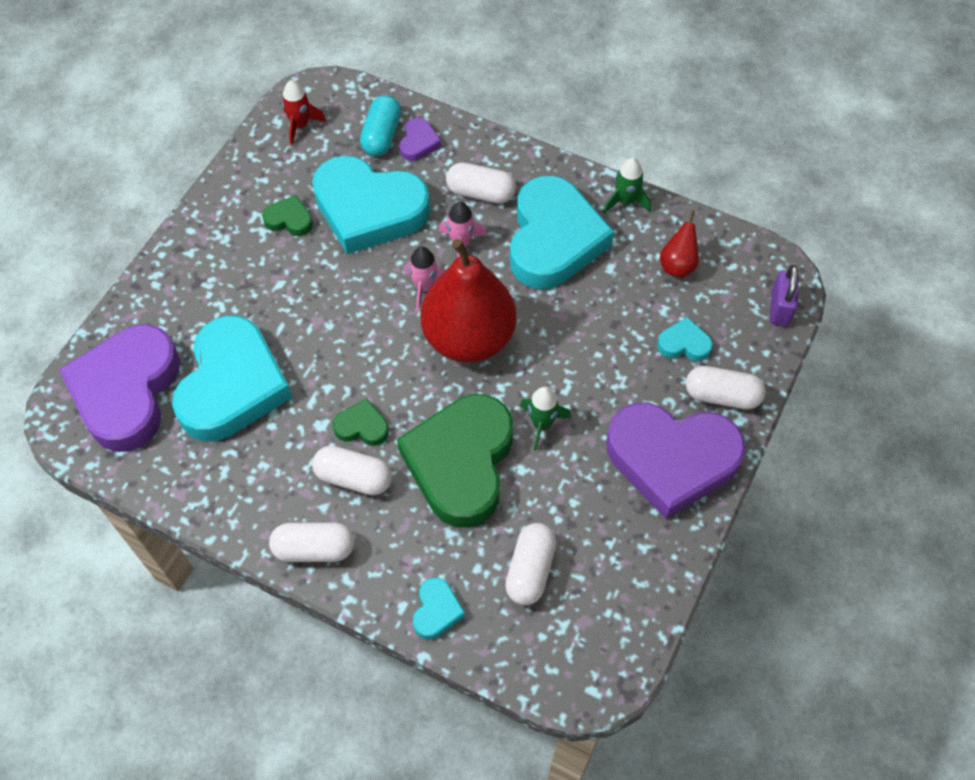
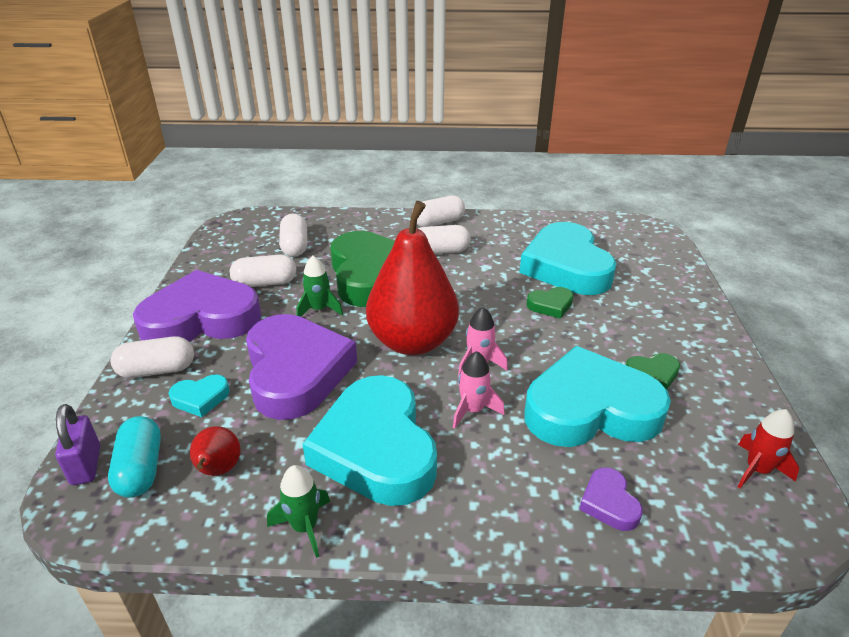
camera: 155 degrees right, 25 degrees down
(127, 391) = (629, 246): purple heart -> purple heart (296, 372)
(362, 426) = (456, 273): green heart -> green heart (550, 305)
(382, 136) = (658, 494): turquoise capsule -> turquoise capsule (140, 469)
(436, 610) = (346, 220): turquoise heart -> none
(481, 193) = (489, 469): white capsule -> white capsule (265, 283)

